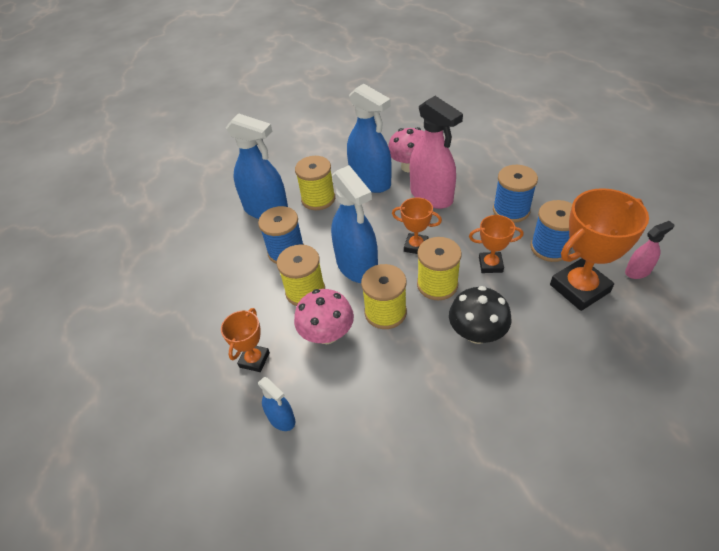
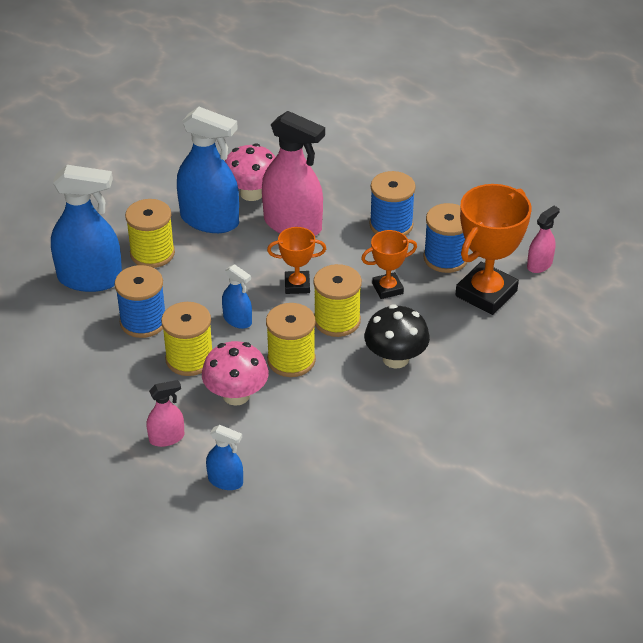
camera: 25 degrees left, 5 degrees down
(254, 360) = (166, 438): orange trophy -> pink spray bottle
(357, 266) = (237, 320): blue spray bottle -> blue spray bottle, size x0.50

